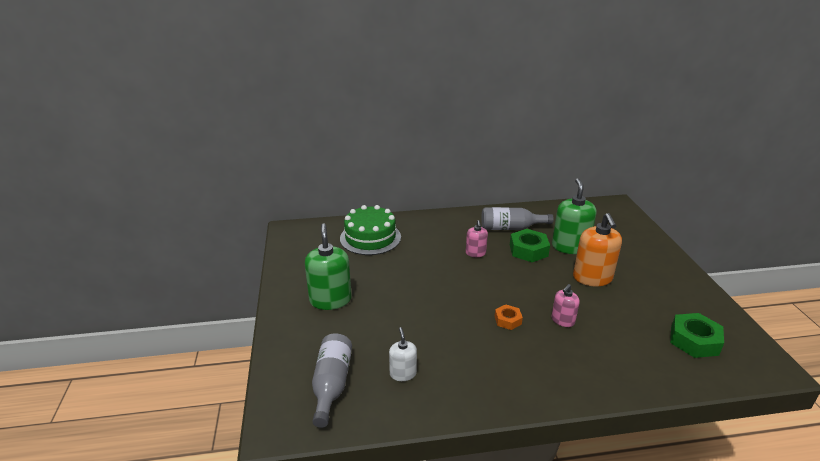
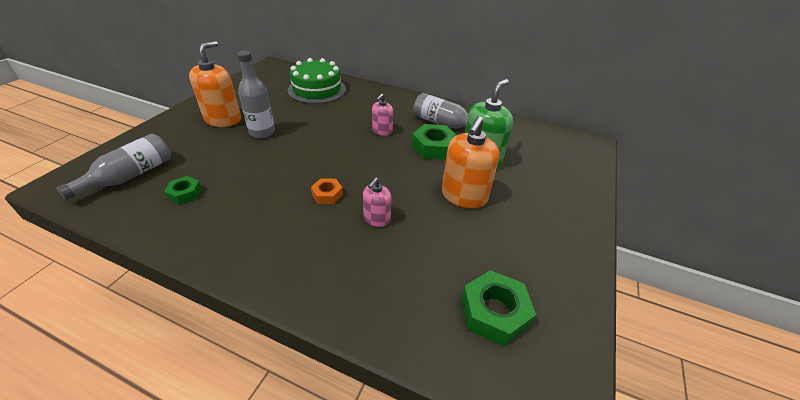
camera: 30 degrees right, 10 degrees up
(330, 300) = (223, 119): green soap dispenser -> orange soap dispenser
(384, 296) = (262, 132): none -> grey bottle
(403, 373) = (185, 193): white soap dispenser -> green nut
(562, 320) = (377, 219): pink soap dispenser -> pink soap dispenser turned 45 degrees counterclockwise

